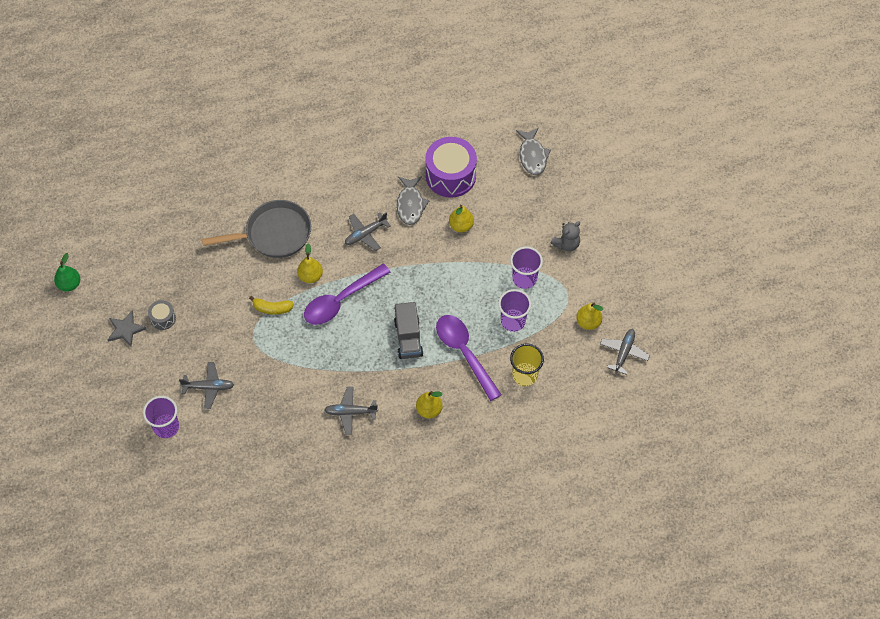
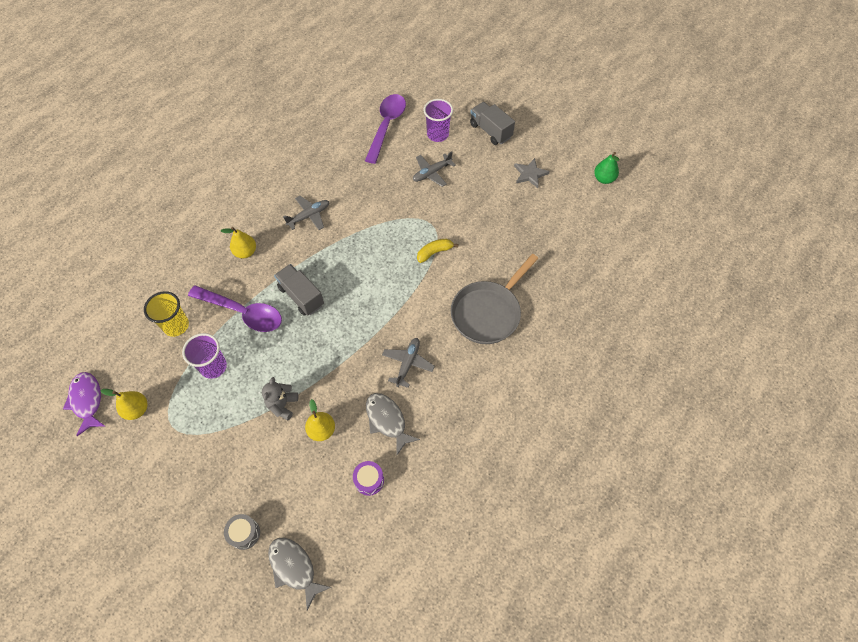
camera: 145 degrees right, 0 degrees up
(115, 398) = (490, 131): none -> grey truck
(163, 318) = (511, 197): grey drum -> grey drum (244, 533)
(310, 276) = (425, 296): yellow pear -> none
(341, 300) = (383, 292): purple spoon -> purple spoon (386, 126)
(450, 176) = (369, 480): purple drum -> purple drum, size x0.47
(524, 279) = (224, 415): purple cup -> none
(566, 244) = (199, 480): grey teddy bear -> grey teddy bear (282, 405)
(623, 352) = (87, 401): grey plane -> purple fish

